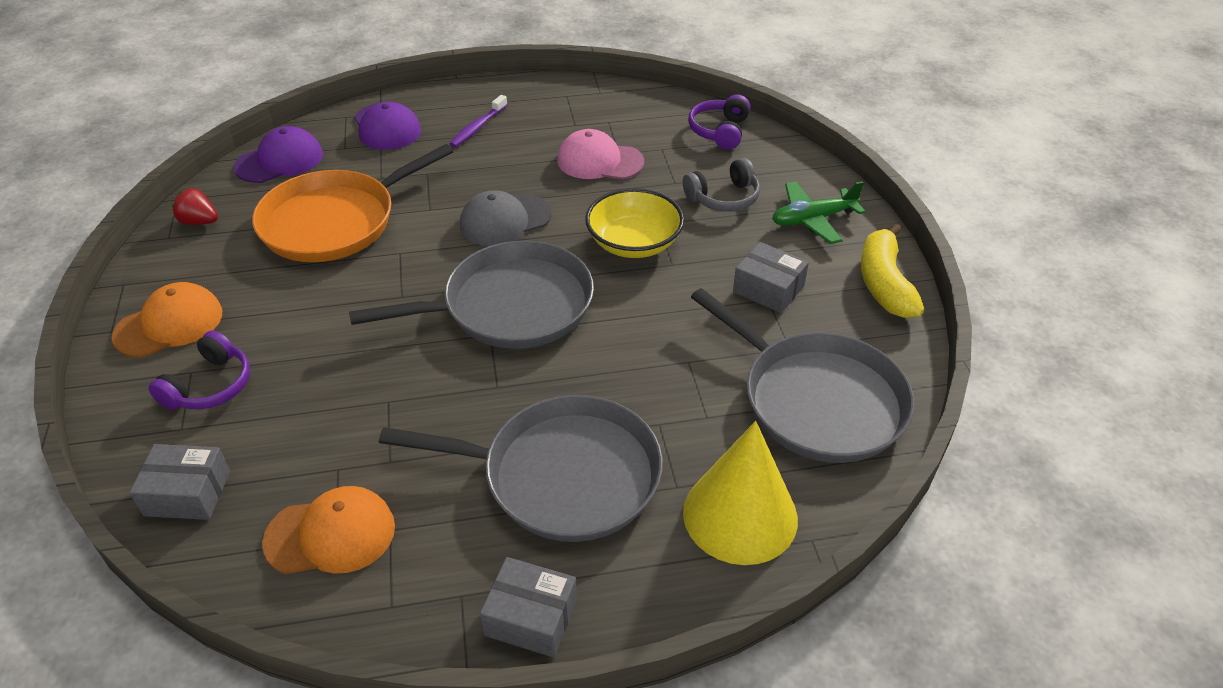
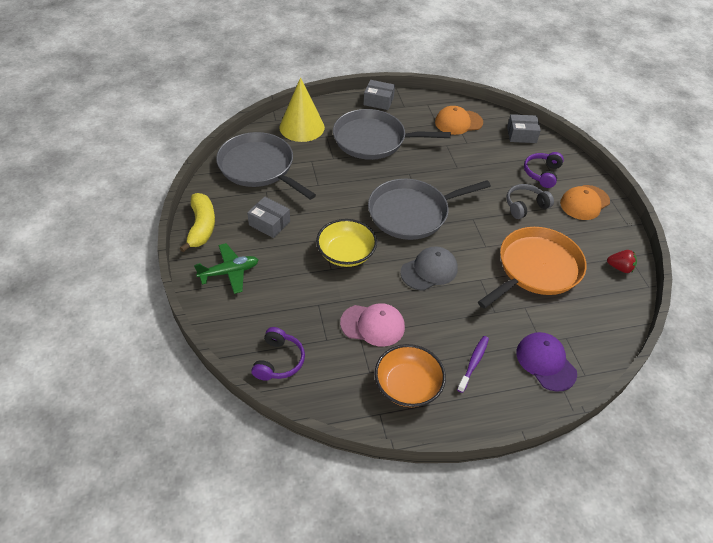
camera: 175 degrees right, 5 degrees up
(280, 161) = (605, 323): purple cap -> none
(564, 111) = (407, 386): none -> orange bowl
(723, 198) = (285, 290): grey headphones -> grey headphones (525, 206)

